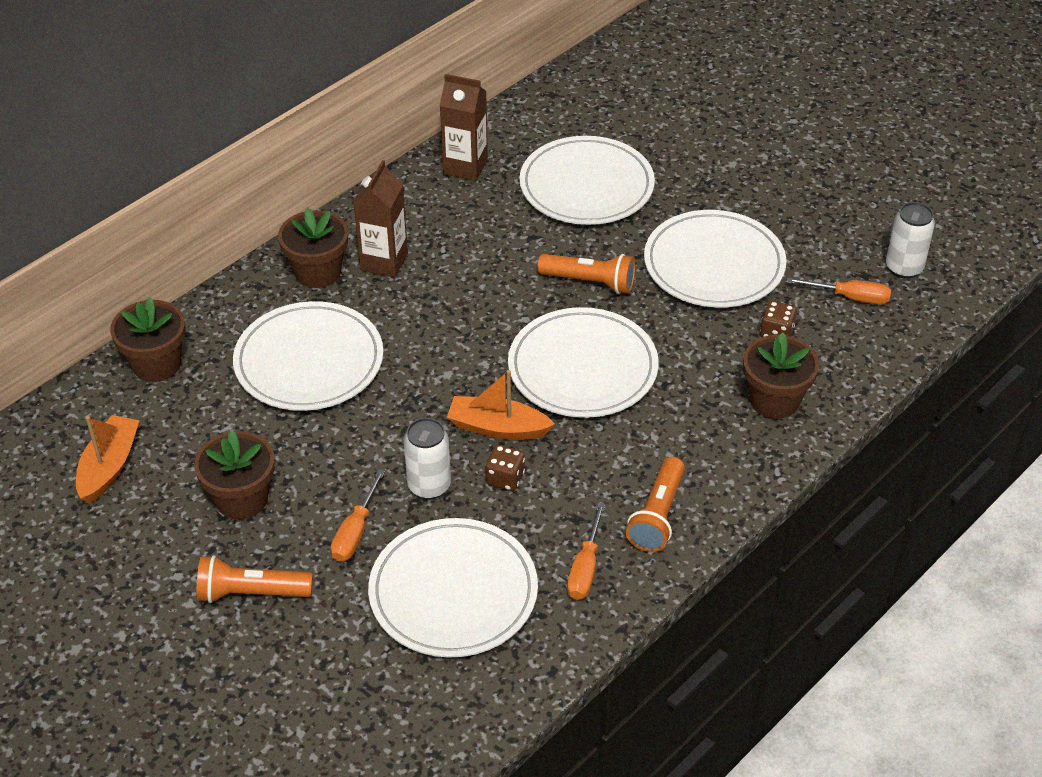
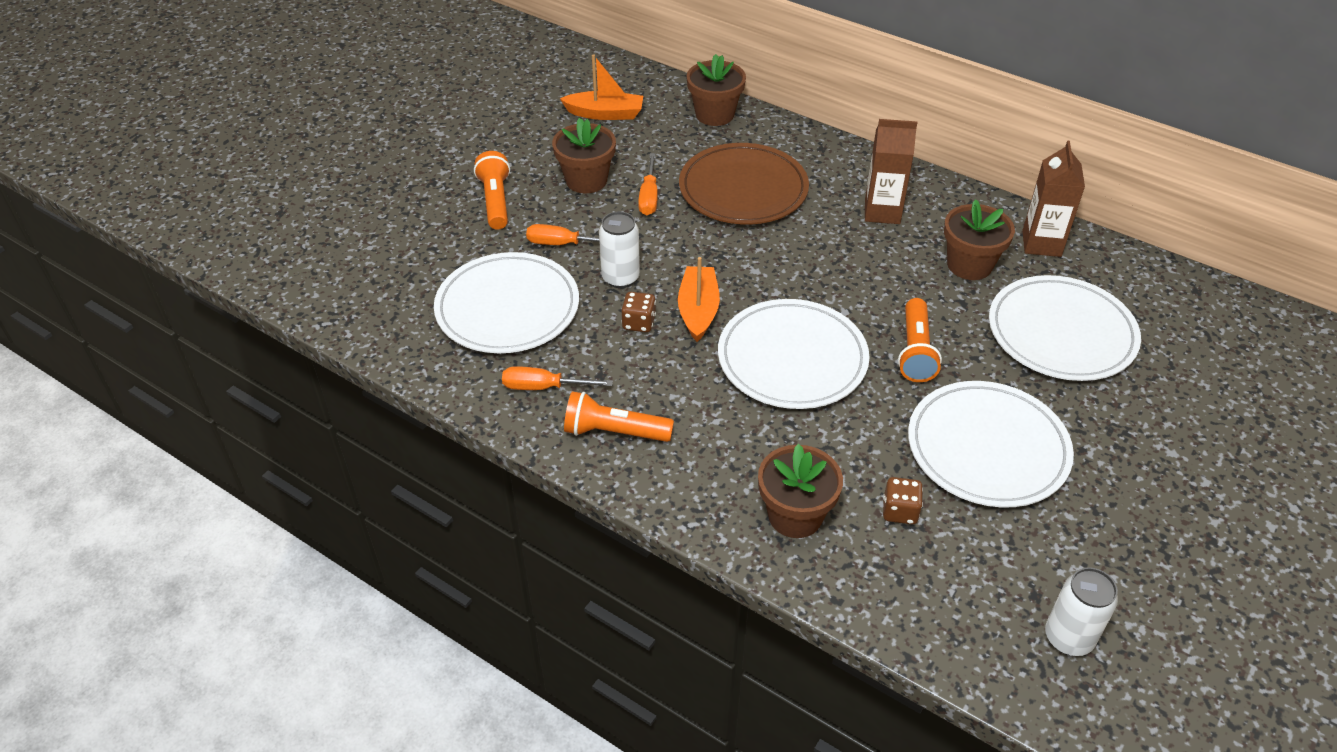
camera: 80 degrees right, 0 degrees up
(309, 361) = (743, 189): white plate -> brown plate
(318, 272) = (852, 176): brown flower pot -> brown flower pot (969, 265)
(850, 297) = (988, 581): orange screwdriver -> orange screwdriver (649, 197)

